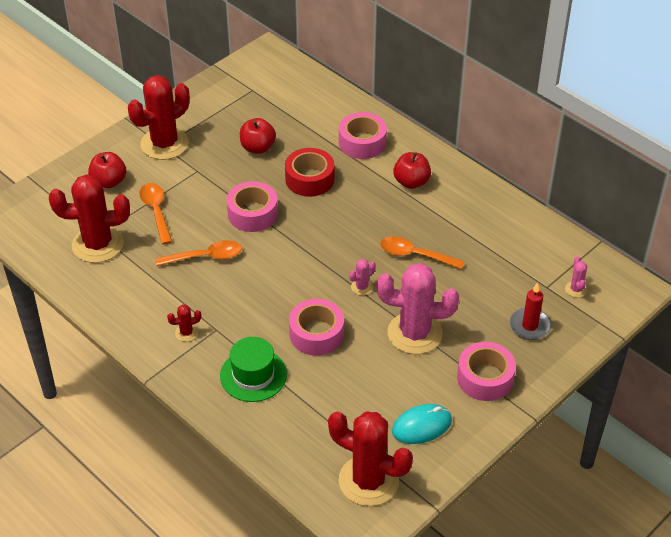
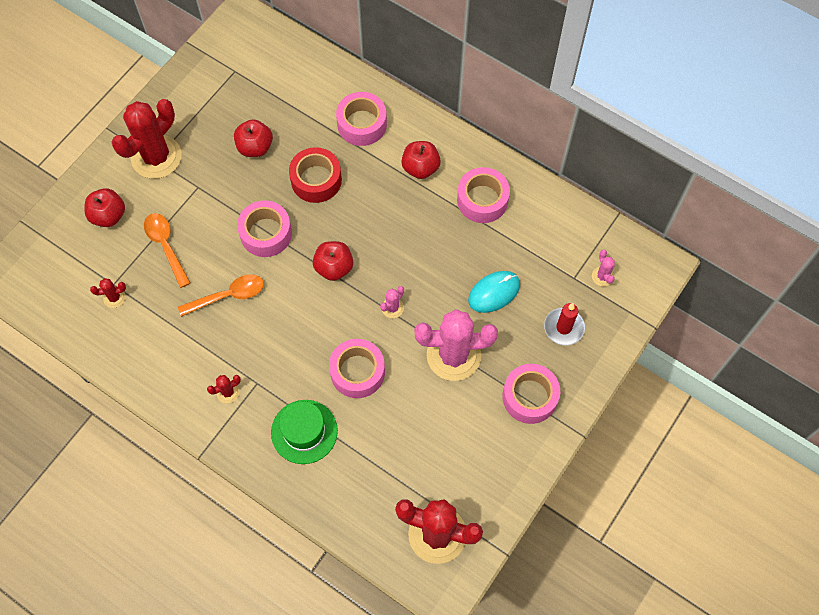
camera: 10 degrees left, 20 degrees up
(98, 244) = (114, 297): red cactus -> red cactus, size x0.42
(311, 248) = (334, 267): none -> red apple
(415, 255) = (439, 259): orange spoon -> none
(422, 426) = (478, 463): turquoise mouse -> turquoise mouse (494, 292)
(466, 214) = (482, 200): none -> pink tape

